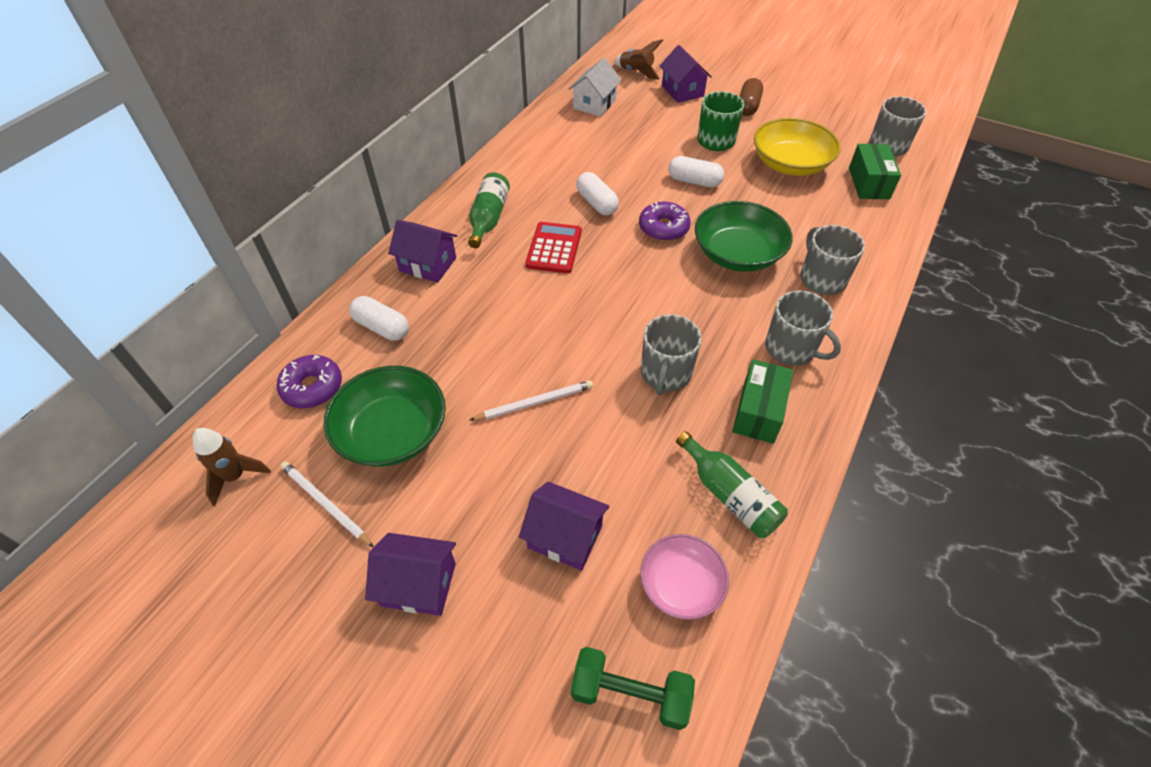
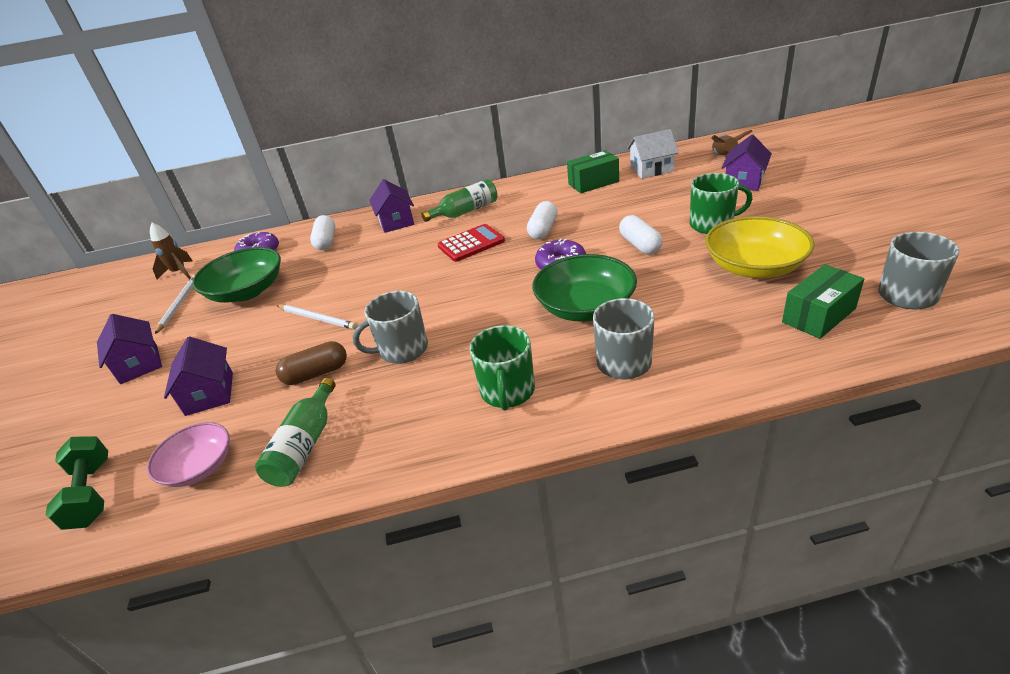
camera: 55 degrees right, 15 degrees down
(748, 106) = (791, 210): brown capsule -> brown capsule (316, 373)
(758, 411) = (411, 413): green box -> green box (593, 183)
(791, 348) = (507, 391): grey mug -> green mug

